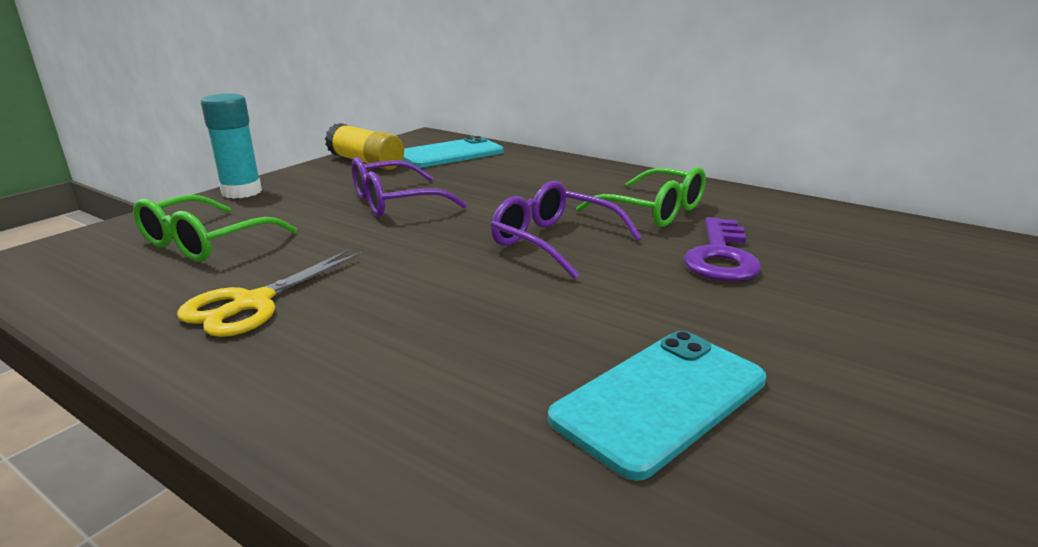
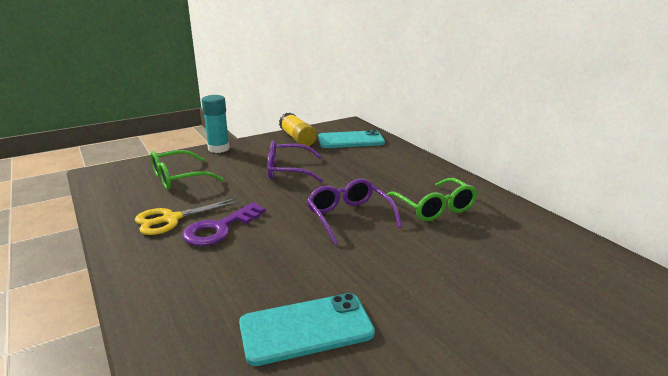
camera: 25 degrees right, 0 degrees up
(721, 257) = (441, 251): purple key -> purple key (219, 229)

